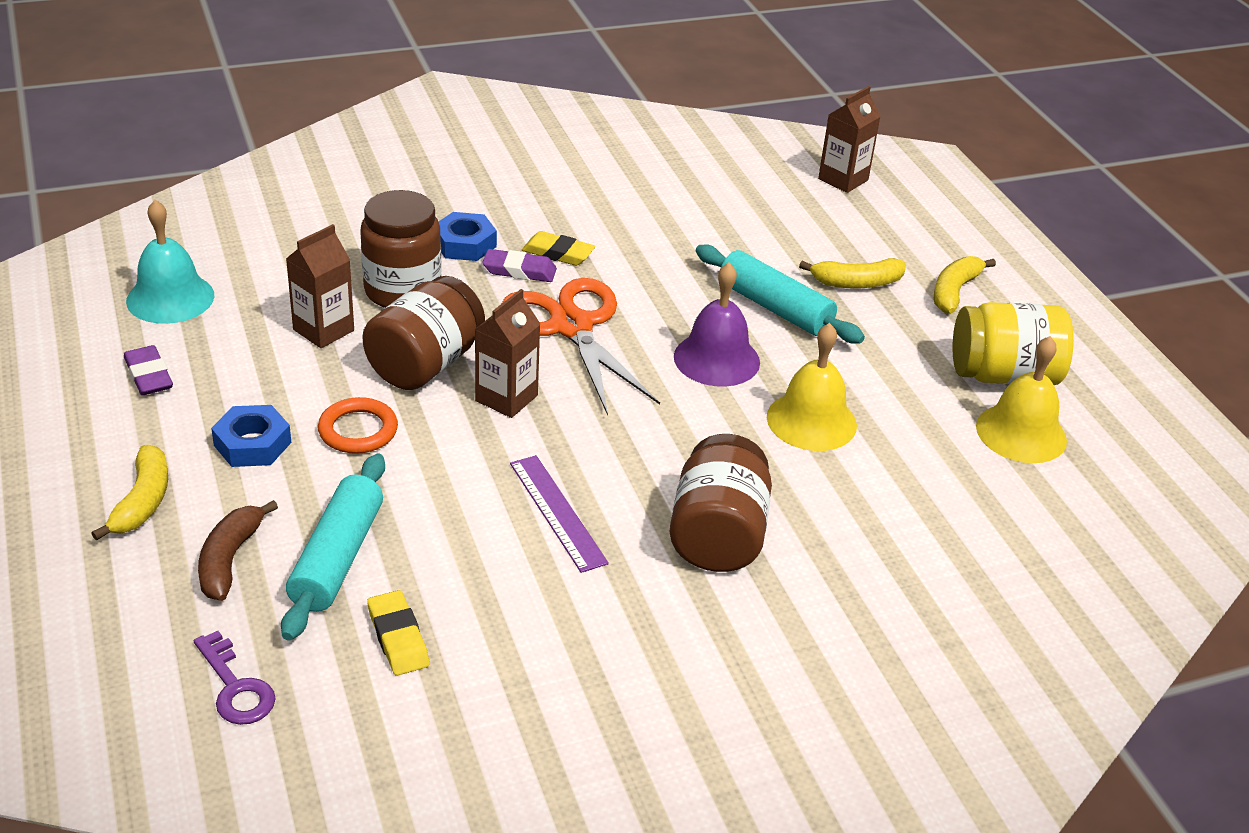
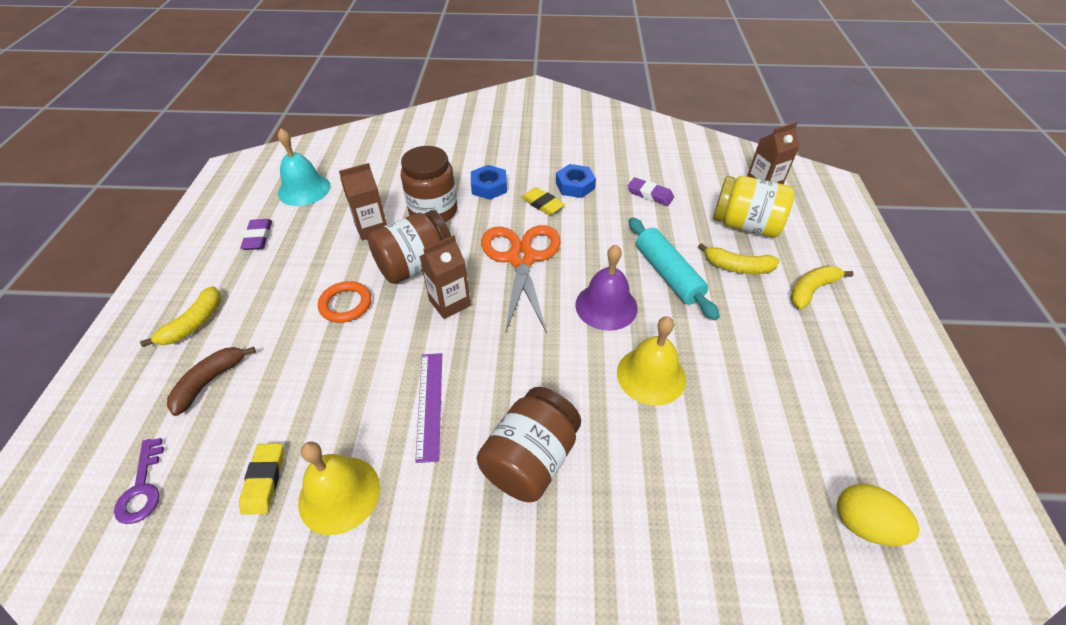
camera: 25 degrees right, 10 degrees up
(252, 444) = (280, 298): blue nut -> blue nut (575, 185)
(338, 558) = (271, 400): turquoise rolling pin -> none
(519, 270) = (511, 211): purple eraser -> purple eraser (650, 194)
(1003, 375) = (824, 373): yellow jar -> yellow jar (745, 225)
(1021, 433) = (819, 432): yellow bell -> yellow bell (339, 494)
(1096, 503) = (863, 525): none -> yellow egg

